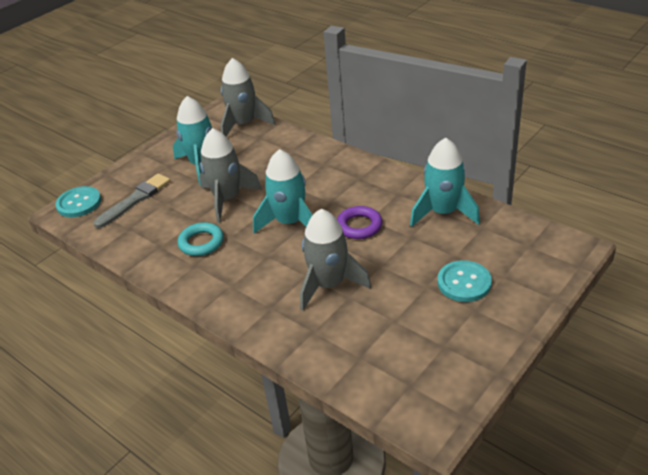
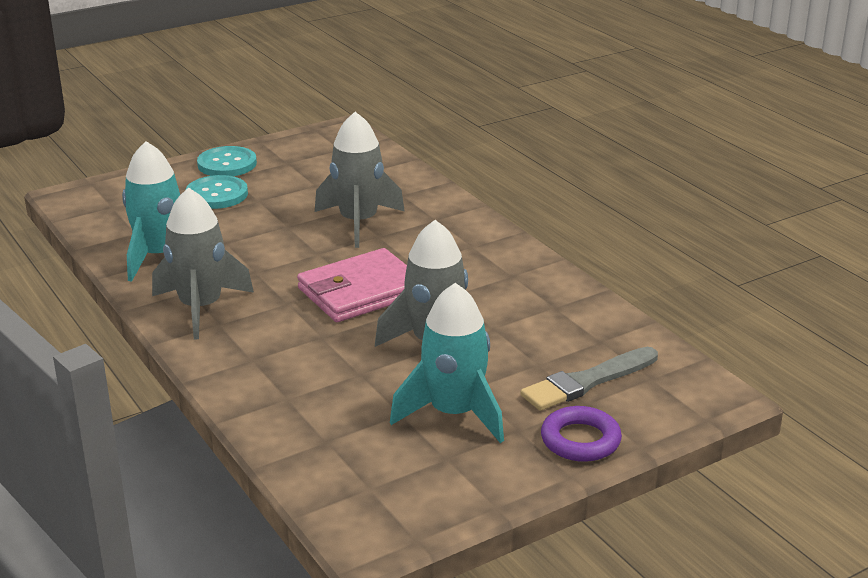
camera: 165 degrees left, 10 degrees down
(79, 203) = (689, 401): turquoise button -> turquoise button (227, 164)
(201, 242) = (494, 297): turquoise ring -> none
(244, 125) = (338, 480): grey rocket -> grey rocket (201, 308)
(290, 222) = (361, 291): turquoise rocket -> pink wallet
(359, 226) = (275, 266): purple ring -> purple ring (580, 440)

